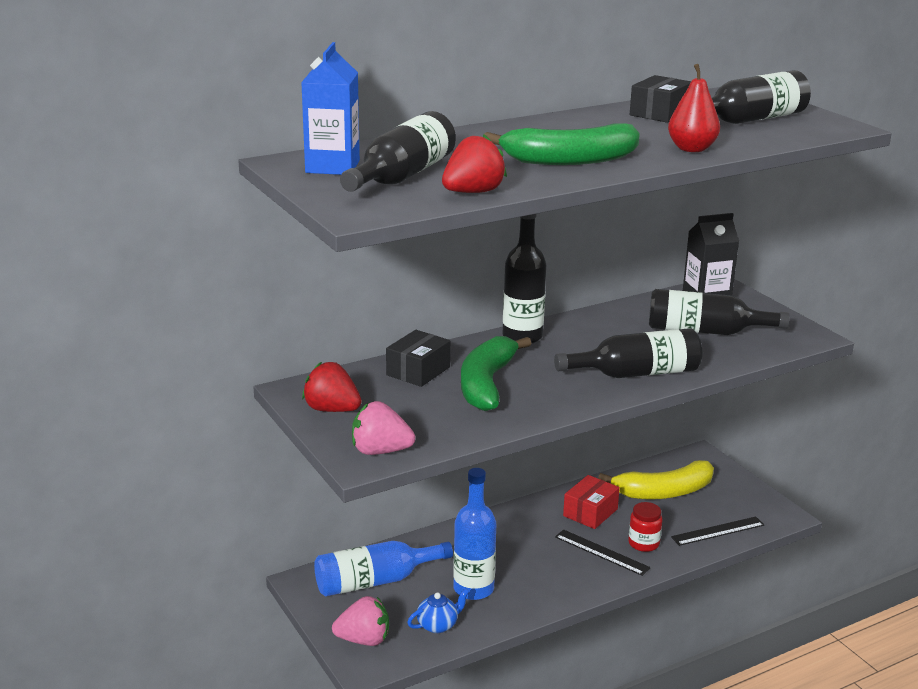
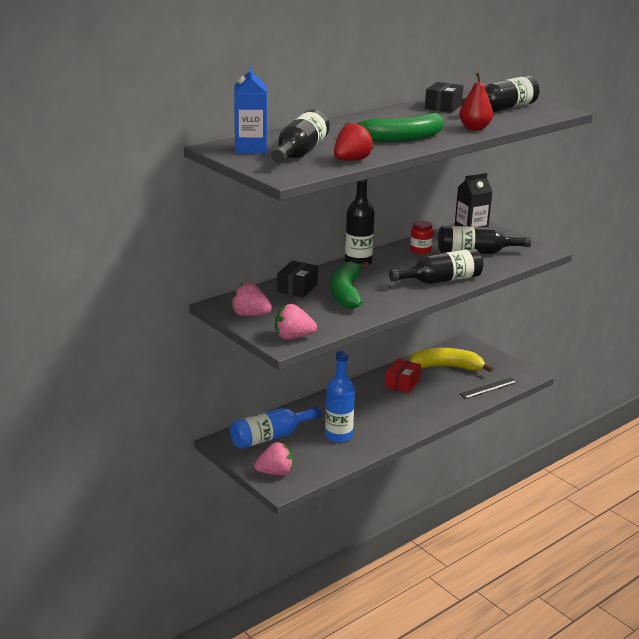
camera: 10 degrees left, 0 degrees up
(332, 410) = (250, 315): red strawberry -> pink strawberry
(438, 625) = (322, 459): blue teapot -> none
(601, 552) = (416, 407): black ruler -> none
(643, 543) = (442, 399): red jar -> red jar (420, 250)
(664, 492) = (447, 367): yellow banana -> yellow banana turned 150 degrees counterclockwise

